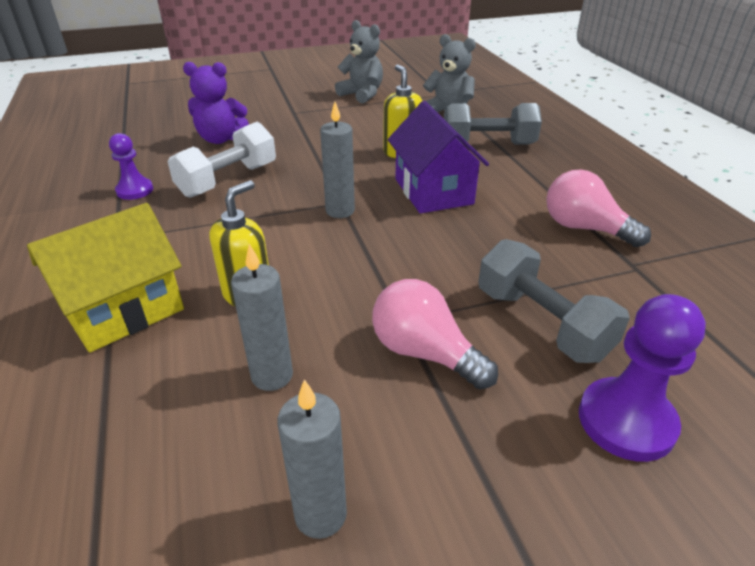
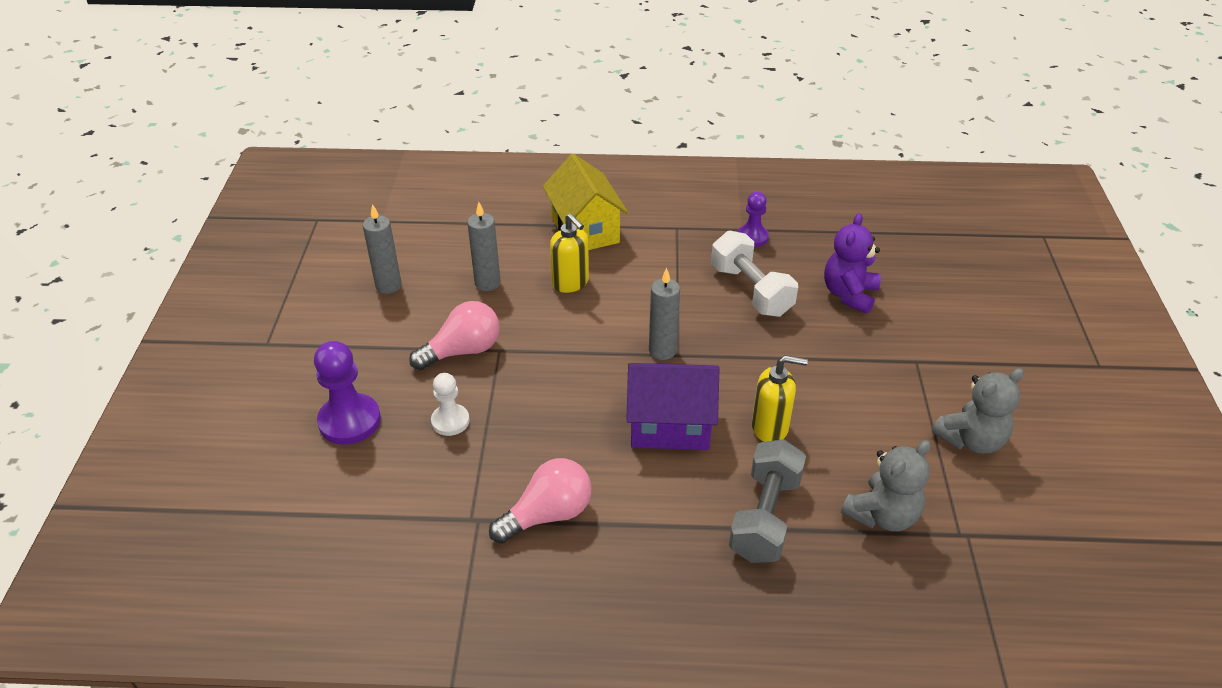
camera: 110 degrees right, 5 degrees up
(541, 323) = (450, 421): grey dumbbell -> white pawn

